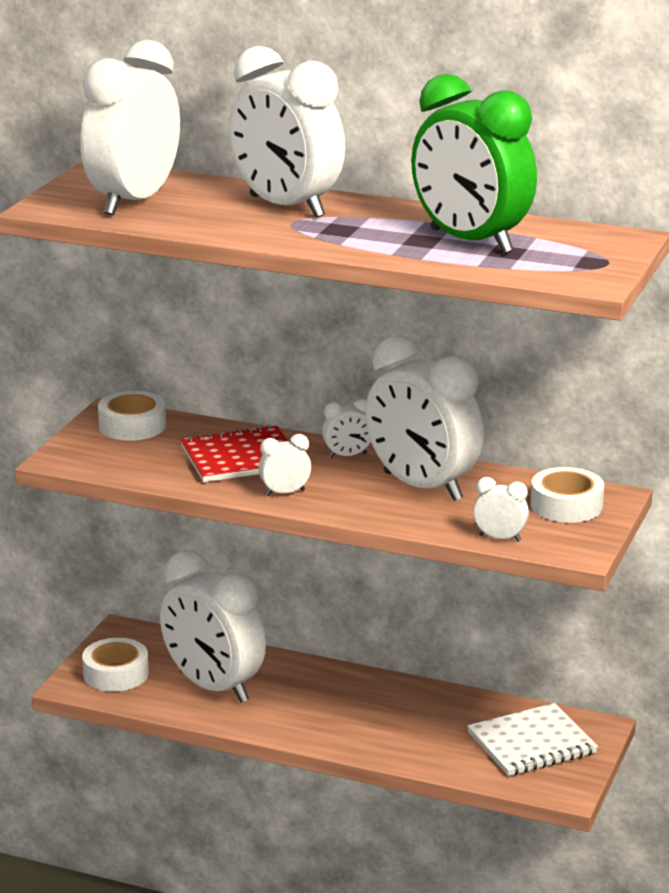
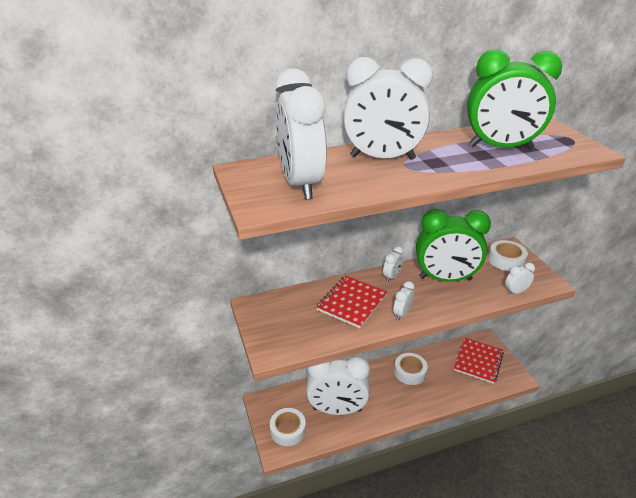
camera: 40 degrees left, 10 degrees up
(132, 426) = (274, 309): white tape -> white tape (410, 372)
(422, 486) = (445, 279): white clock -> green clock
(531, 743) = (478, 361): white notebook -> red notebook

